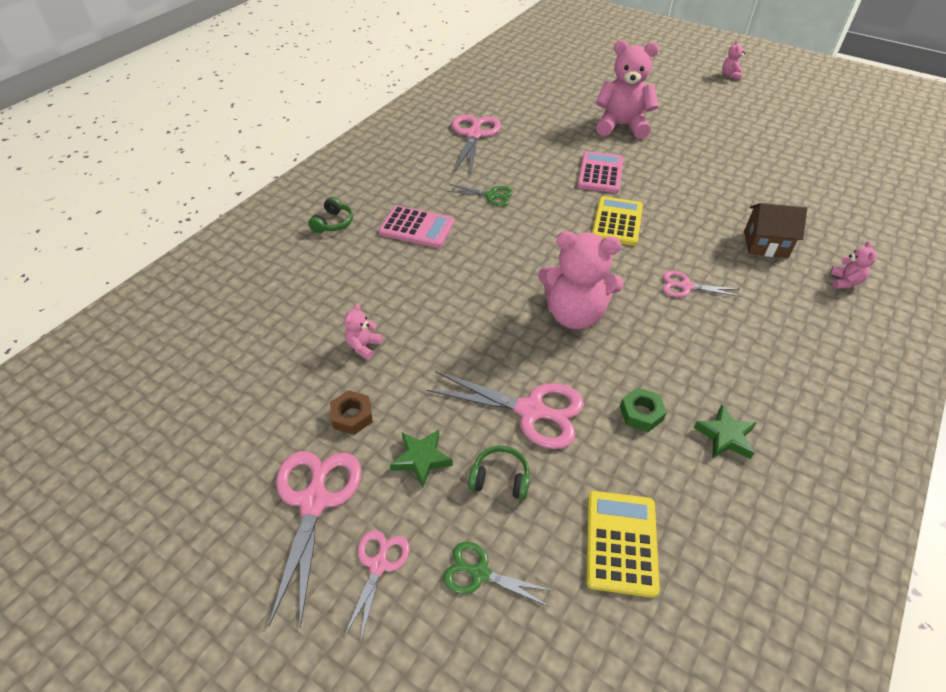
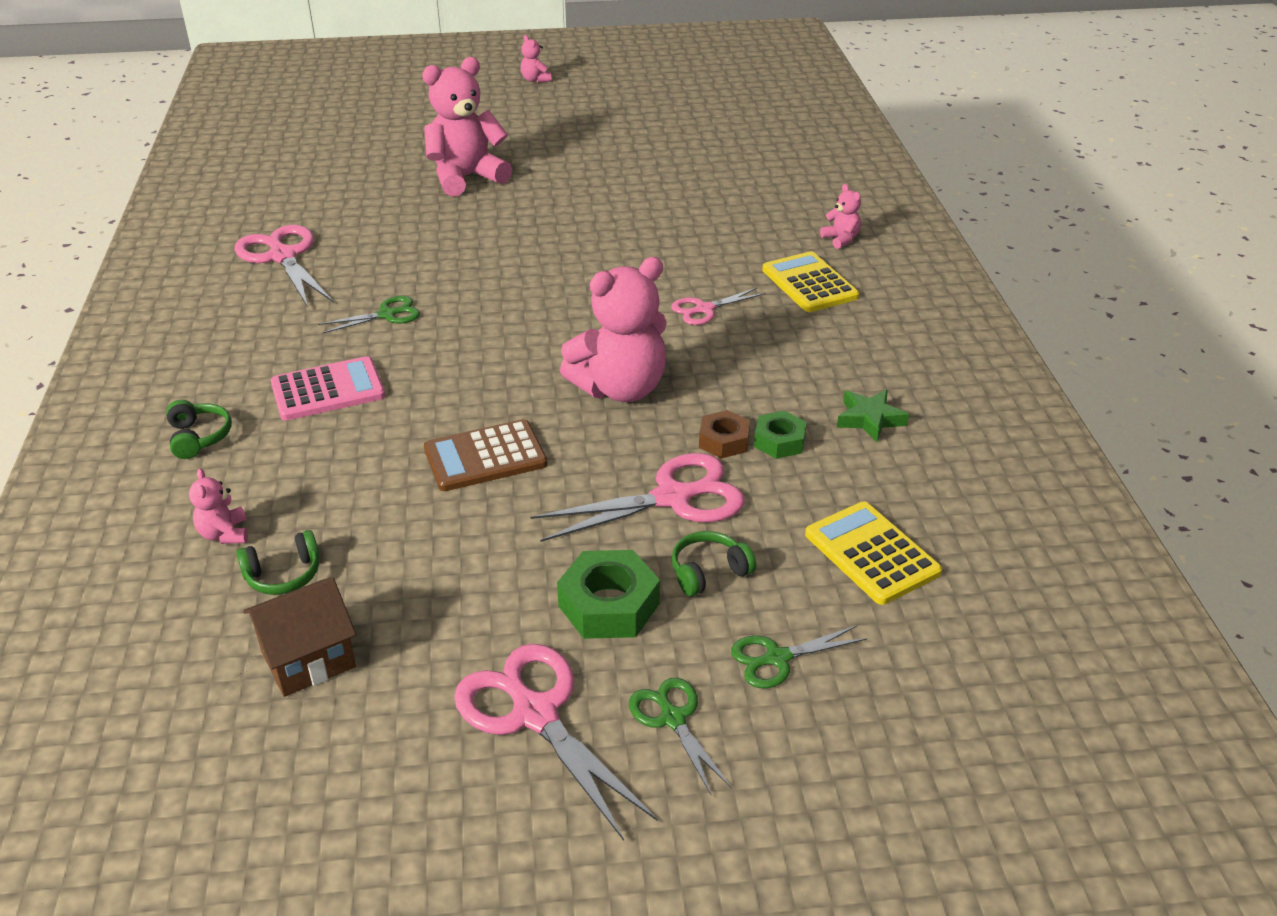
camera: 40 degrees left, 10 degrees down
(290, 326) = (283, 575): none -> green headphones
(352, 416) = (481, 614): brown nut -> brown nut (724, 441)
(364, 346) = (411, 542): pink teddy bear -> pink teddy bear (224, 534)
(378, 565) = (673, 719): pink scissors -> green scissors
(421, 459) = (609, 605): green star -> green nut
(453, 315) = (485, 457): none -> brown calculator
(600, 173) = (495, 237): pink calculator -> none
(617, 221) = (568, 279): yellow calculator -> yellow calculator (809, 283)
(765, 244) = (740, 236): brown house -> brown house (308, 659)

